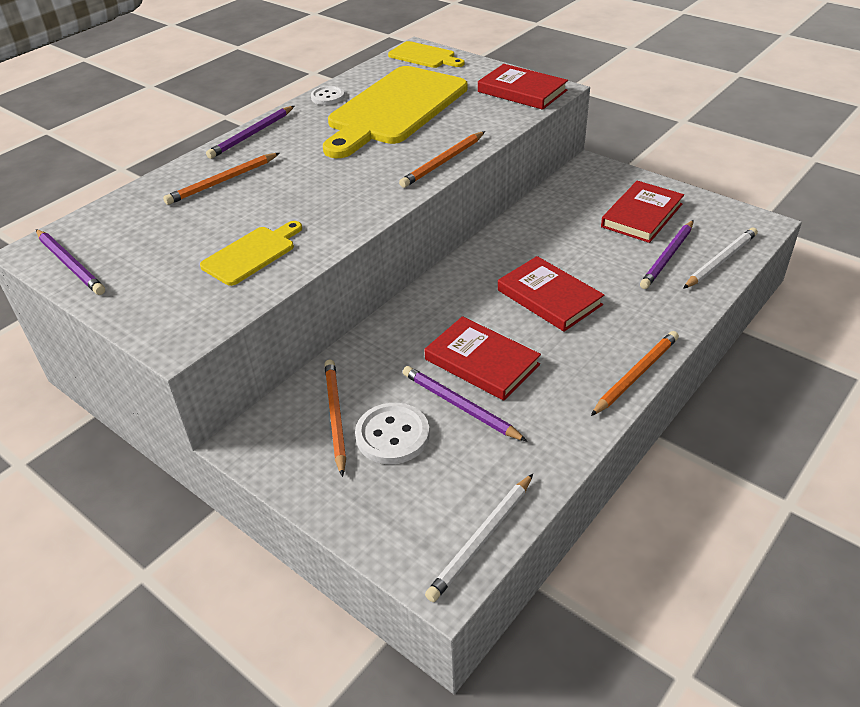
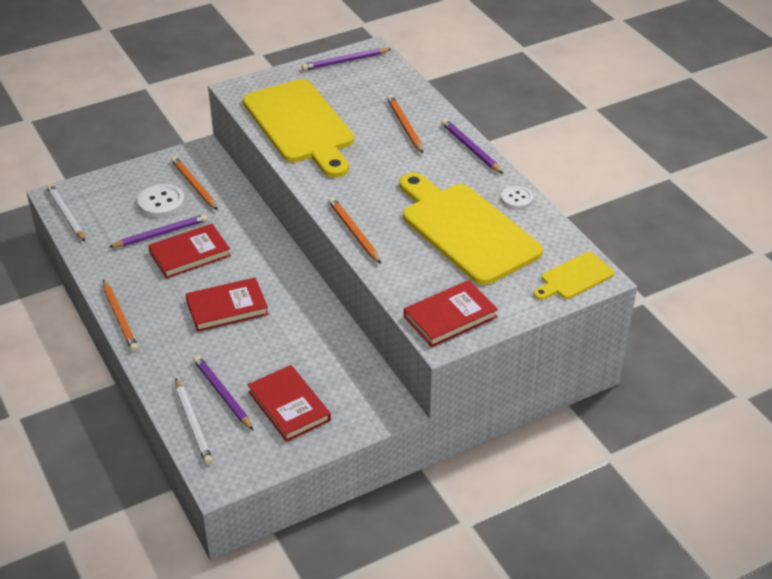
camera: 110 degrees right, 0 degrees up
(251, 254) = (300, 125): yellow cutting board -> yellow cutting board, size x2.11
(335, 417) = (194, 185): orange pencil -> orange pencil turned 135 degrees counterclockwise

